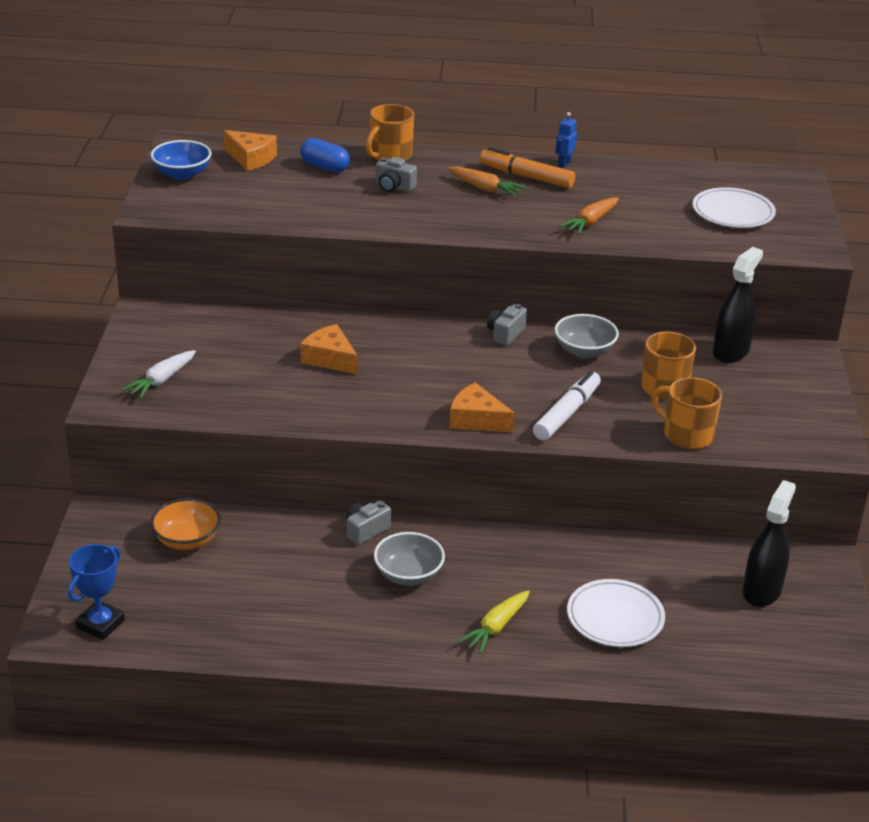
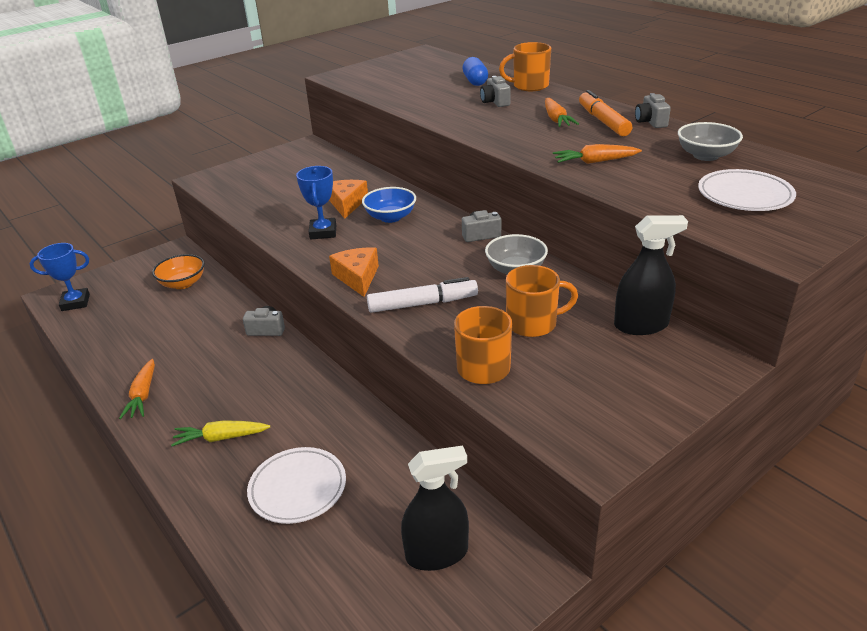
camera: 50 degrees right, 0 degrees up
(161, 381) = (246, 179): white carrot -> none
(182, 174) = (389, 65): blue bowl -> blue bowl (390, 217)
(251, 158) = (442, 67): orange cheese -> none
(363, 645) = (143, 395): none -> orange carrot
(364, 396) = (323, 232): none -> blue trophy
(408, 575) = (239, 370): grey bowl -> grey bowl (705, 156)
(564, 164) = (650, 122): blue robot -> grey camera

